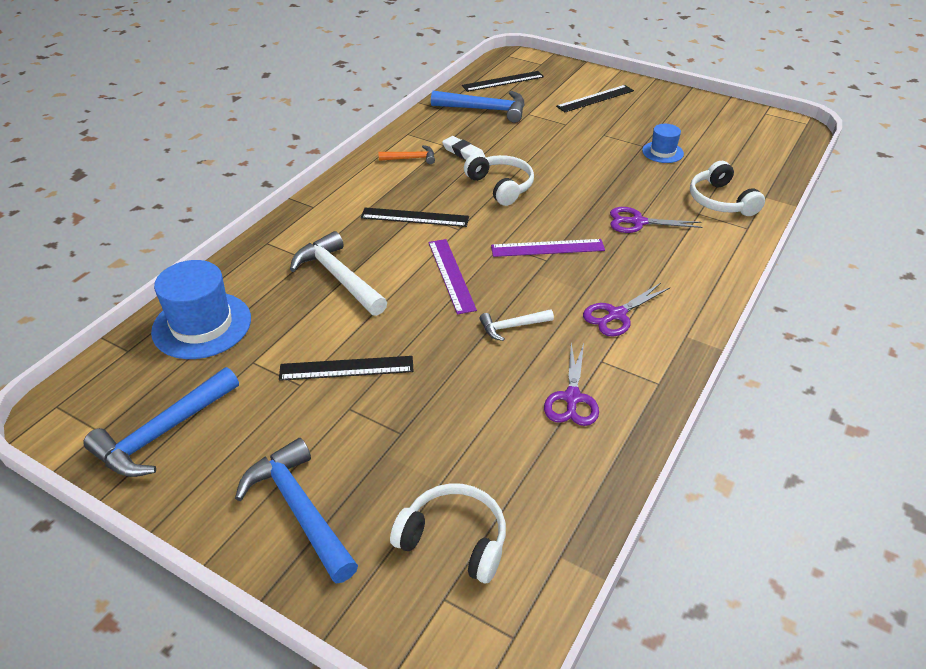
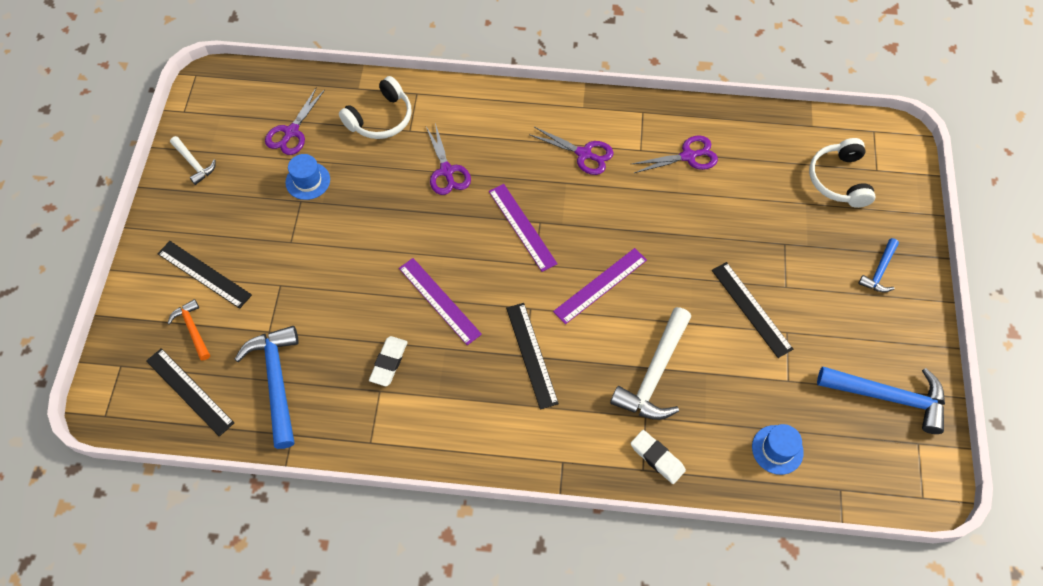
camera: 115 degrees left, 20 degrees up
(202, 325) = (777, 449): blue hat -> blue hat, size x0.55
(268, 253) = (657, 458): none -> white eraser
(299, 510) = (880, 271): blue hammer -> blue hammer, size x0.54
(411, 158) = (424, 411): orange hammer -> orange hammer (192, 329)
(501, 186) = (439, 301): white headphones -> purple ruler
(512, 327) = (638, 216): white hammer -> white hammer (194, 163)
(722, 154) = (291, 132): none -> purple scissors

